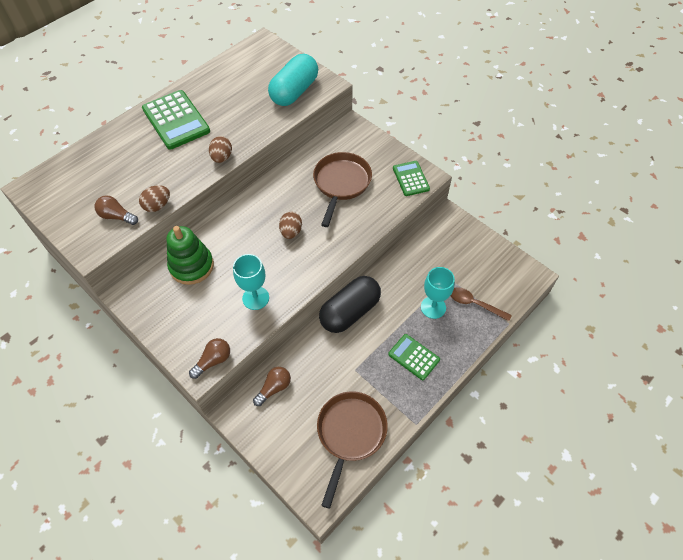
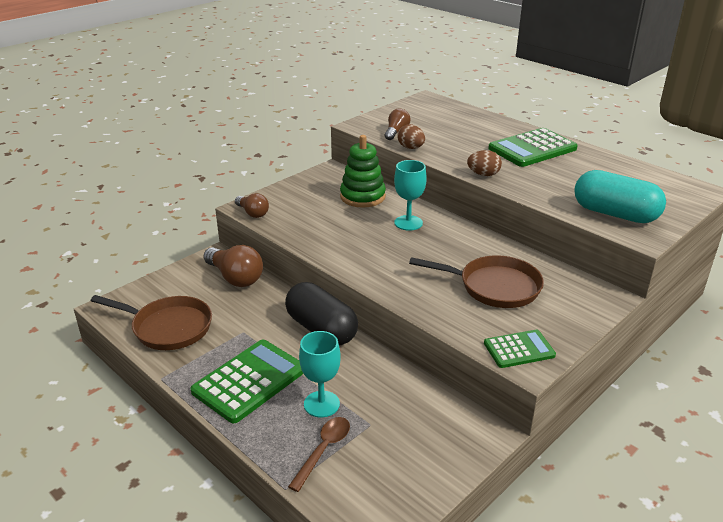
camera: 90 degrees right, 25 degrees down
(255, 298) = (321, 232): turquoise goblet -> turquoise goblet (408, 223)
(274, 388) = (235, 277): brown light bulb -> brown light bulb, size x1.65
(291, 232) = (410, 251): brown egg -> none
(414, 357) = (249, 381): green calculator -> green calculator, size x1.71

